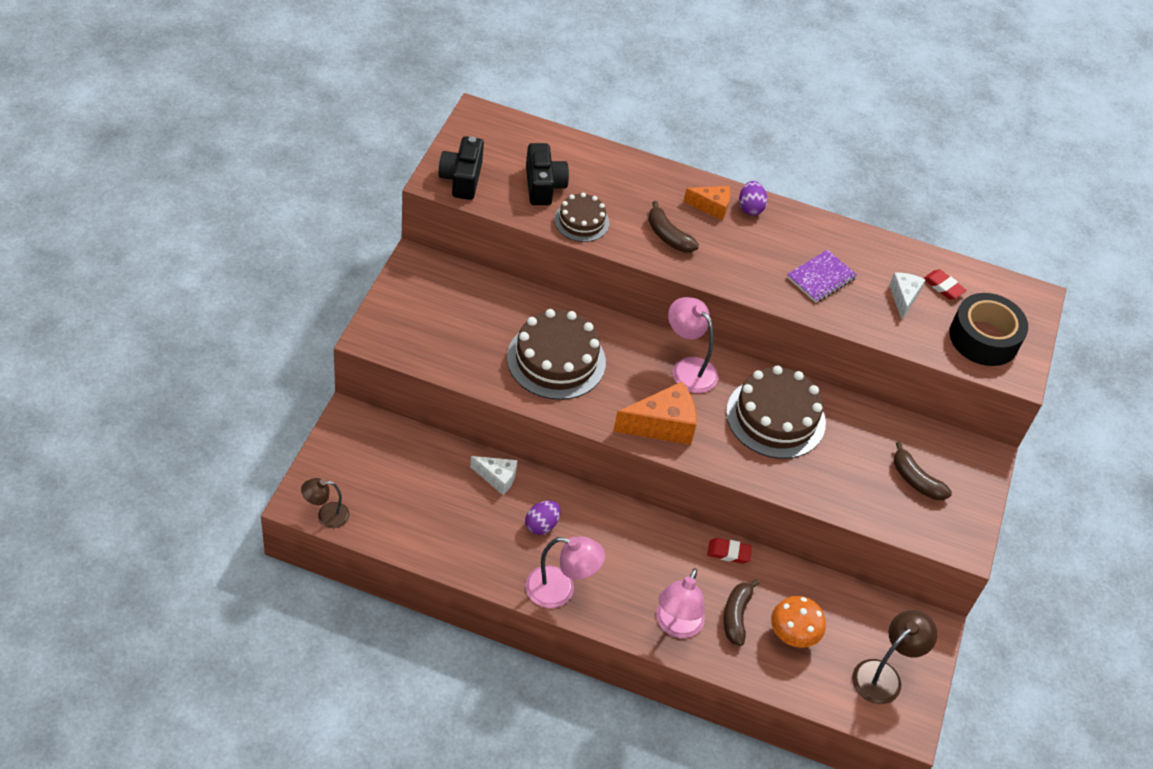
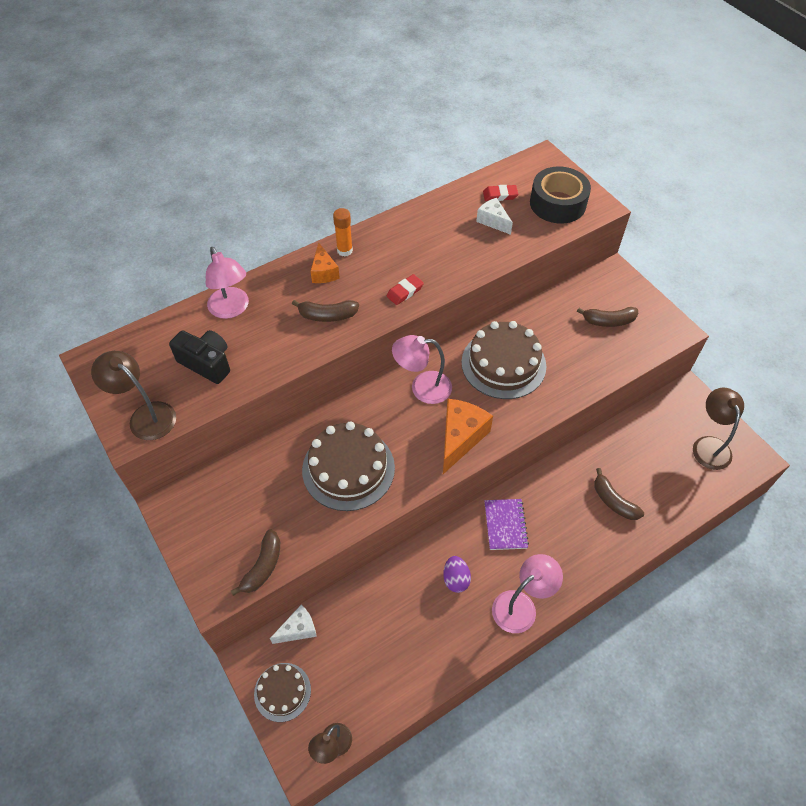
camera: 45 degrees left, 5 degrees up
(419, 354) = (263, 567): none -> brown banana
(462, 179) = (145, 415): black camera -> brown lamp
(497, 478) = (392, 582): white cheese -> white cheese (298, 629)
(581, 221) = (264, 361): brown cake -> brown cake (282, 692)
(676, 626) = (599, 546): pink lamp -> pink lamp (231, 309)
(711, 207) = (324, 272): orange cheese -> orange cheese turned 120 degrees clockwise
(729, 552) = (559, 470): red eraser -> red eraser (405, 292)
(750, 208) = (344, 250): purple egg -> orange glue stick
(792, 636) = (649, 477): orange mushroom -> none
(821, 278) = (440, 253): purple notebook -> purple notebook (505, 525)

